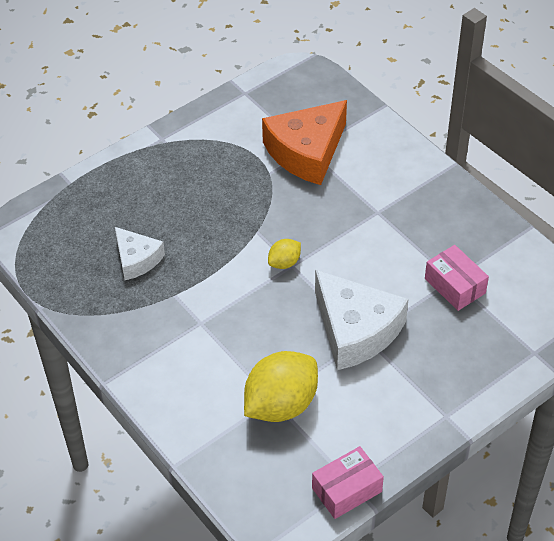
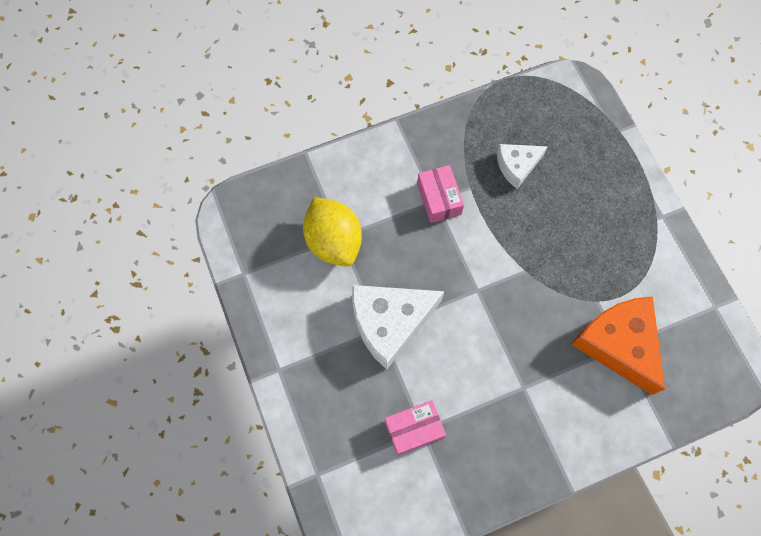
camera: 105 degrees right, 20 degrees up
(284, 262) = (482, 284): yellow lemon -> none
(347, 490) = (239, 268): pink box -> pink box (439, 199)

